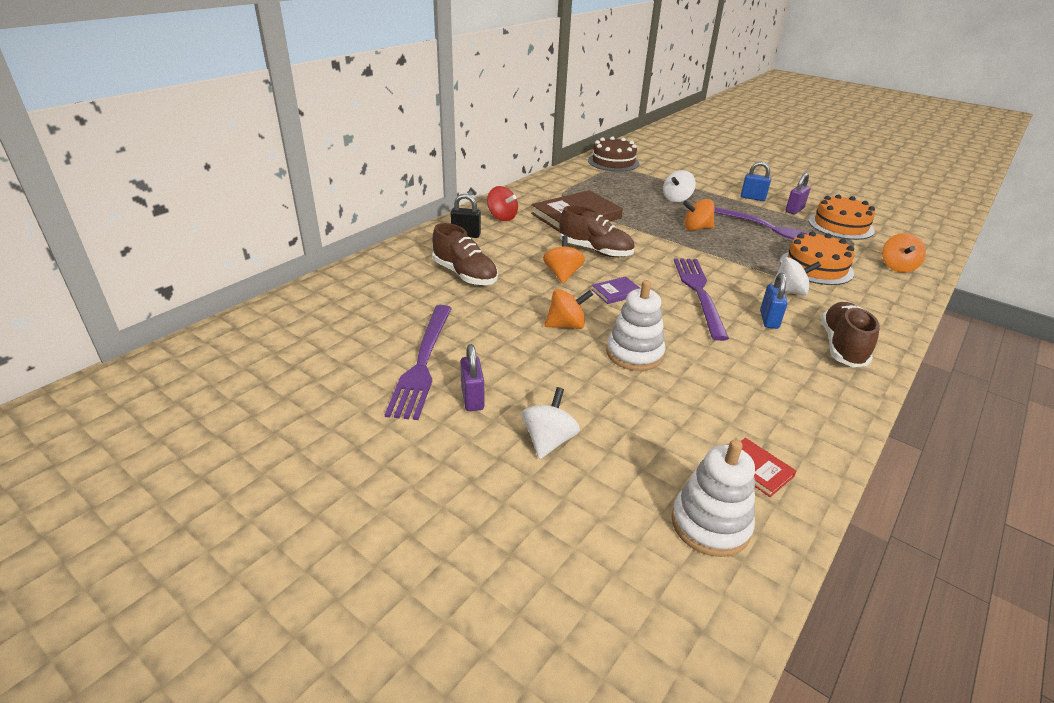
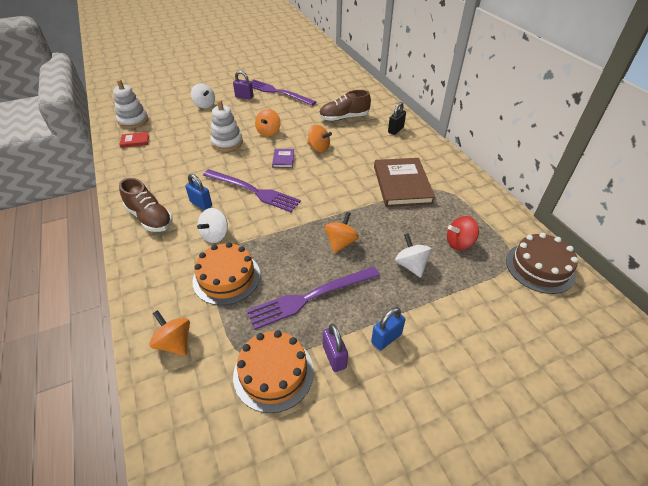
camera: 120 degrees right, 10 degrees up
(502, 217) = (417, 150): red spinning top -> red spinning top (459, 243)
(595, 250) = (339, 172): brown shoe -> none

